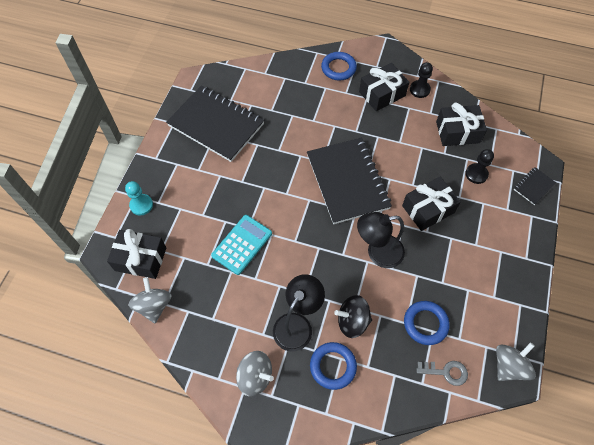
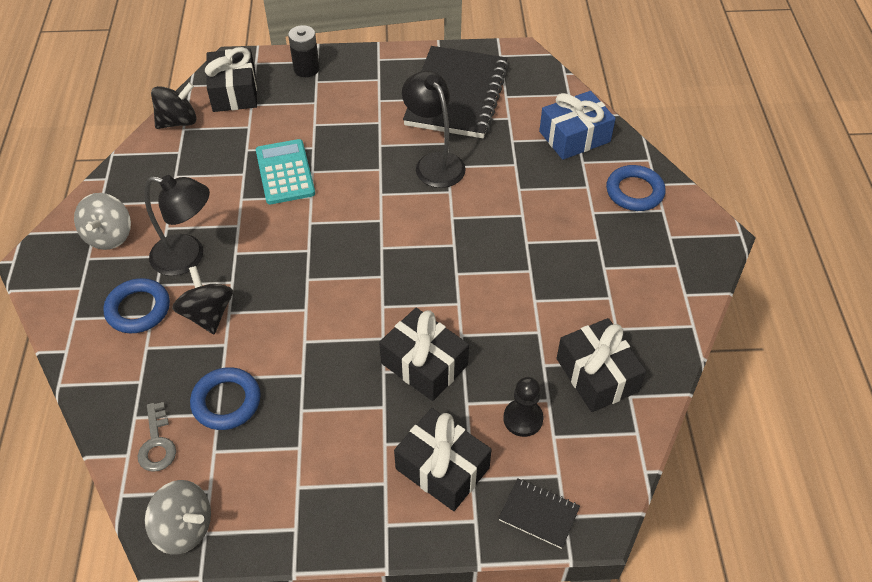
camera: 70 degrees right, 10 degrees down
(141, 205) = (306, 69): turquoise pawn -> black battery
(154, 306) = (178, 121): grey spinning top -> black spinning top
(242, 244) = (285, 172): turquoise calculator -> turquoise calculator turned 120 degrees counterclockwise
(283, 79) = (574, 137): none -> blue gift
(347, 181) = (430, 254): black notebook -> none
(378, 253) = (323, 318): black lamp -> black lamp (434, 163)
(382, 94) = (617, 256): black gift -> black gift (442, 468)
(419, 90) = (656, 303): black pawn -> none

